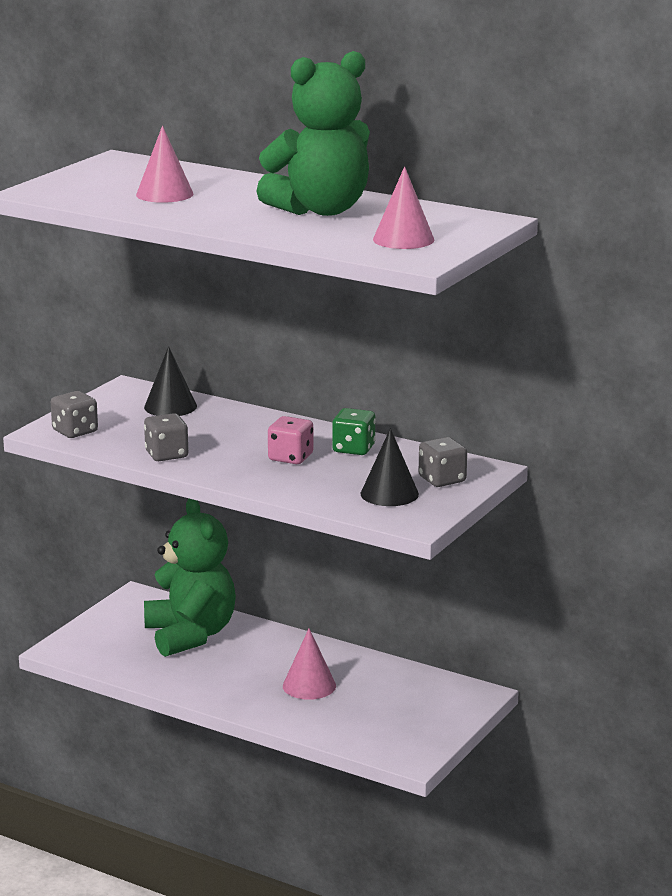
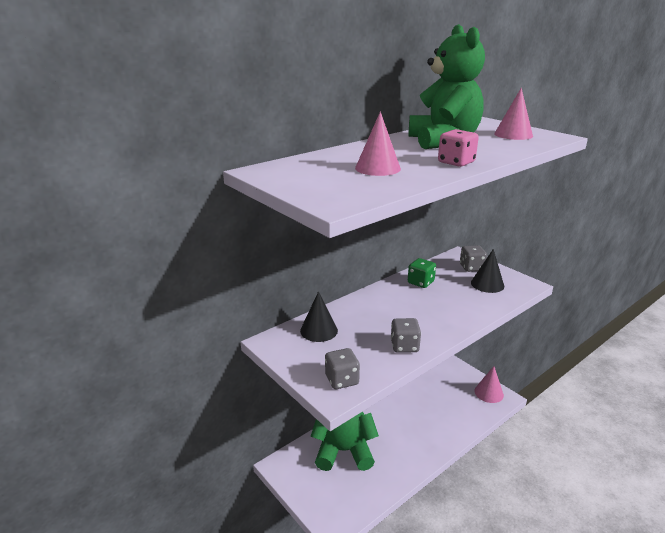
camera: 70 degrees left, 5 degrees up
(290, 458) = (426, 303): pink dice -> pink dice (456, 162)
(309, 685) = (422, 415): pink cone -> pink cone (488, 393)

